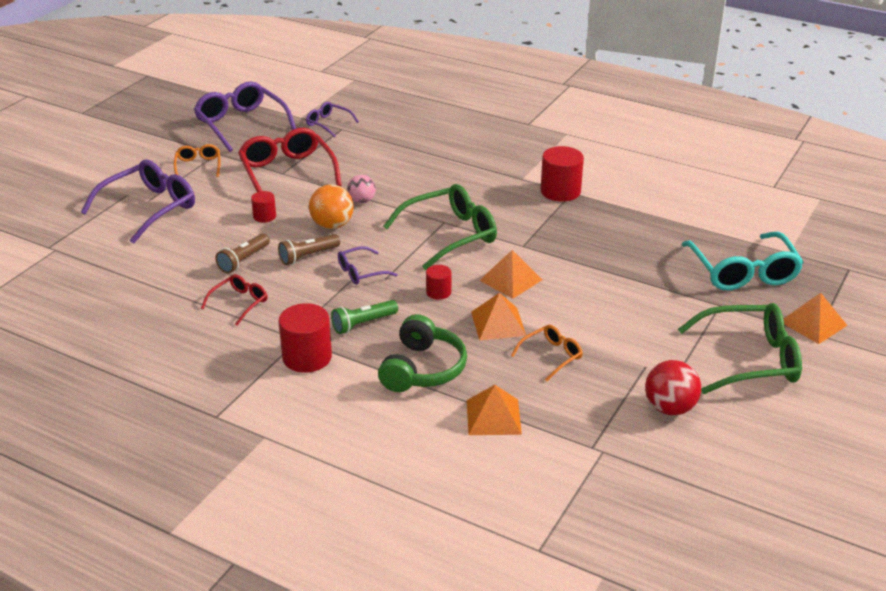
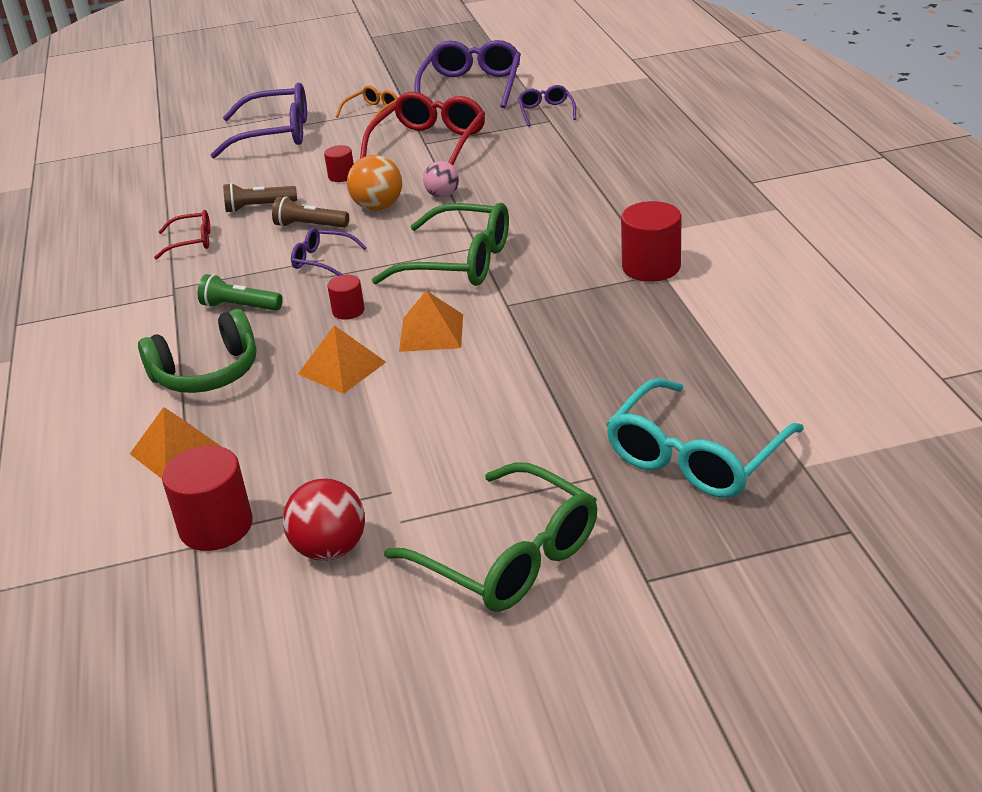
camera: 50 degrees right, 0 degrees up
(307, 357) = (151, 312): red cylinder -> red cylinder (216, 526)
(551, 356) = (326, 426): orange glasses -> none
(813, 323) = (667, 565): orange pyramid -> none

